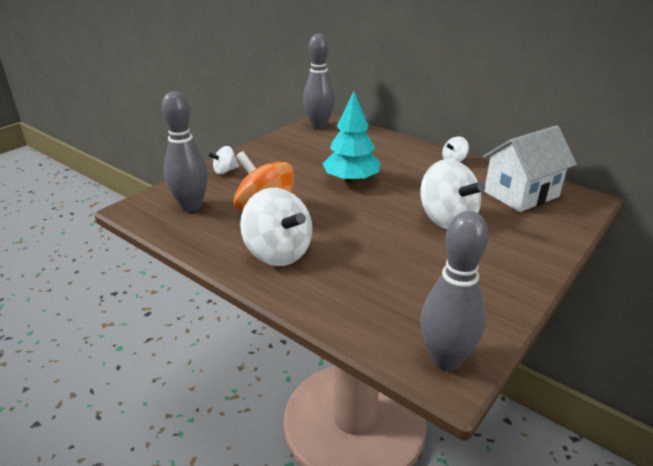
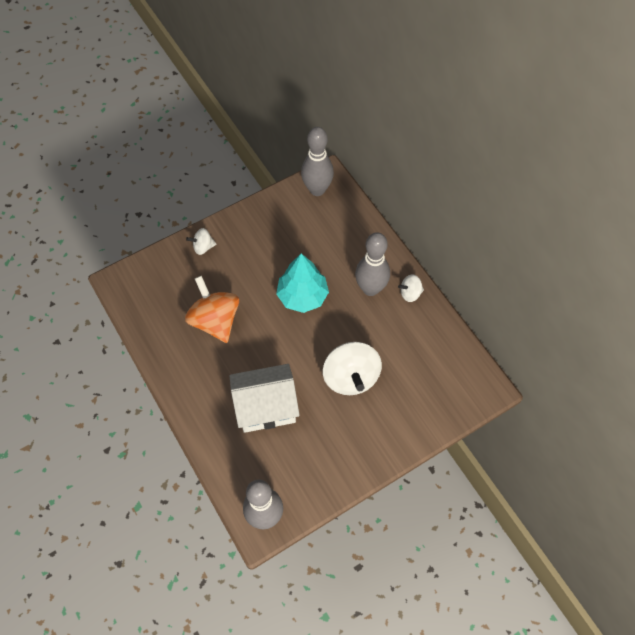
camera: 20 degrees right, 30 degrees up
(191, 206) = (161, 293): grey bowling pin -> grey bowling pin (370, 288)
(278, 253) = (205, 375): white spinning top -> none
(521, 194) = (435, 363): white house -> white house (266, 407)

